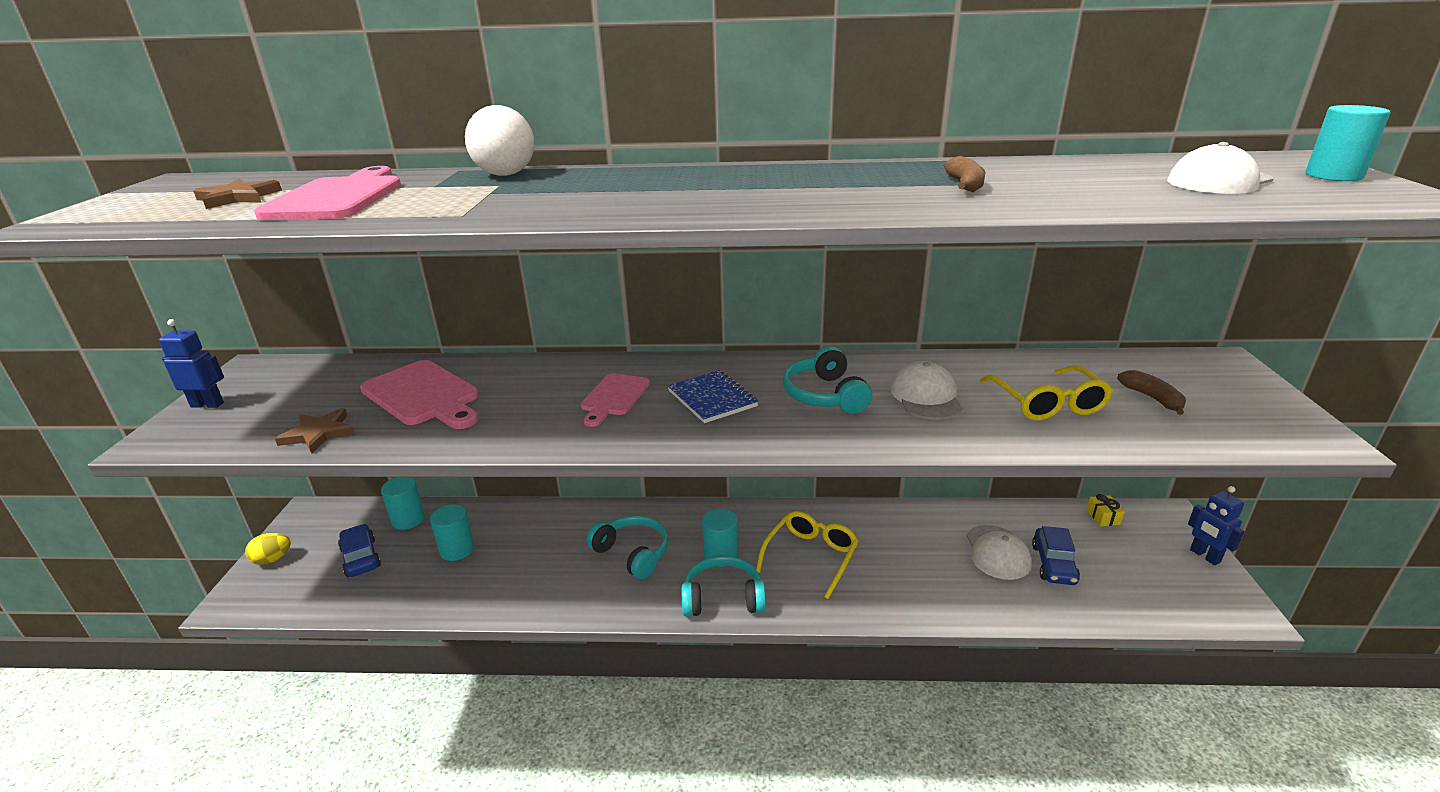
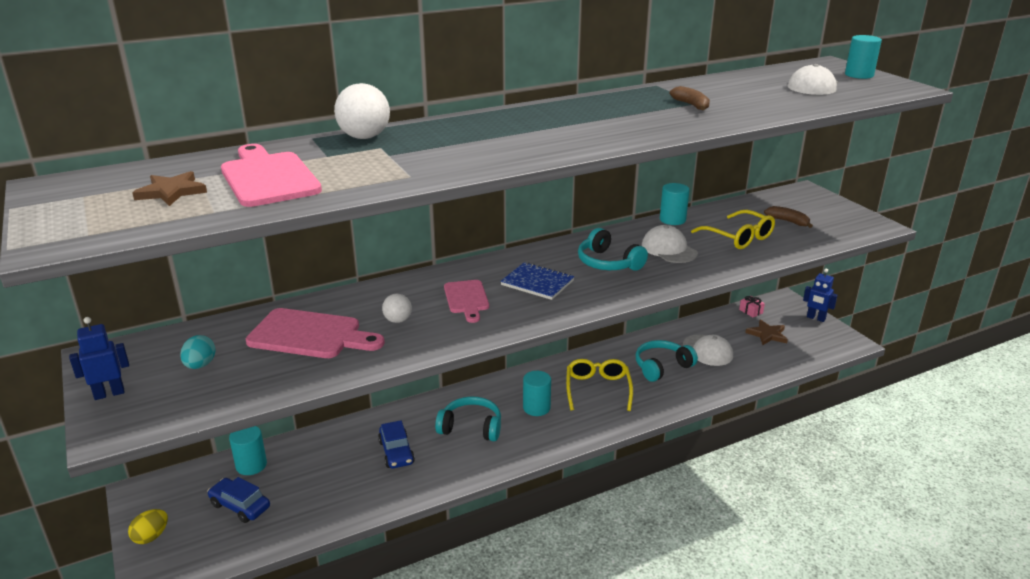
camera: 30 degrees left, 0 degrees up
(302, 399) = (200, 365): none -> turquoise egg
(319, 433) = (260, 384): brown star -> brown star (767, 334)
(457, 549) = (323, 471): turquoise cylinder -> turquoise cylinder (672, 220)
(518, 402) = (398, 320): none -> white ball
(723, 598) = (562, 433): turquoise headphones -> turquoise headphones (662, 367)
(1053, 564) = (743, 347): blue car -> blue car (396, 452)
(1103, 517) = (751, 311): yellow gift -> pink gift

